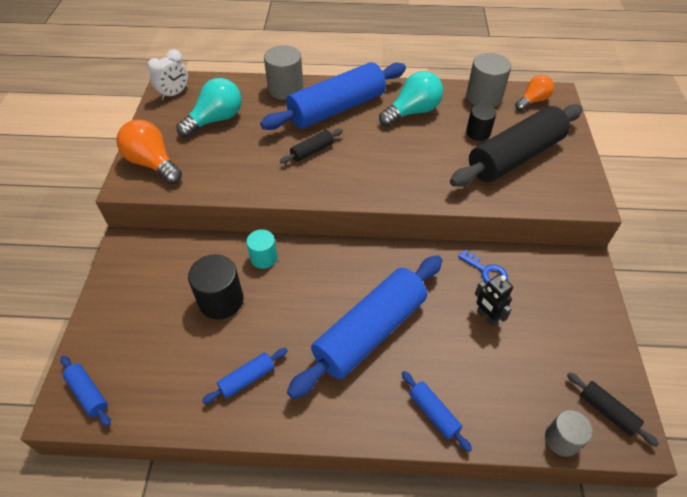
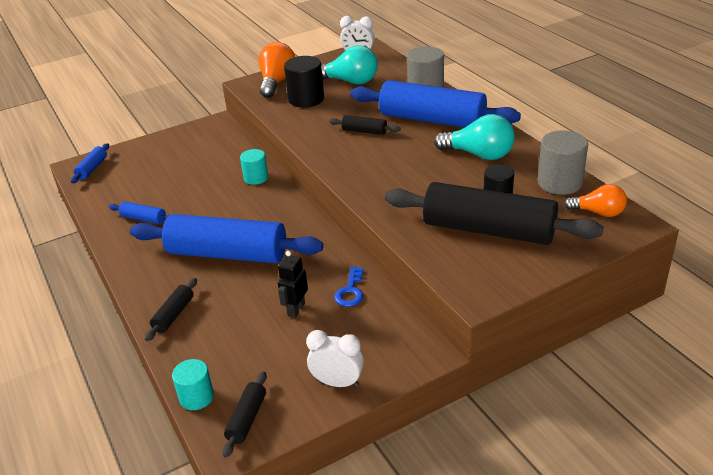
camera: 60 degrees right, 15 degrees down
(221, 300) = (201, 179): black cylinder -> black cylinder (306, 99)
(433, 413) = (174, 315): blue rolling pin -> black rolling pin
(562, 439) = (196, 397): grey cylinder -> turquoise cylinder
(592, 331) = (337, 383): none -> white clock

